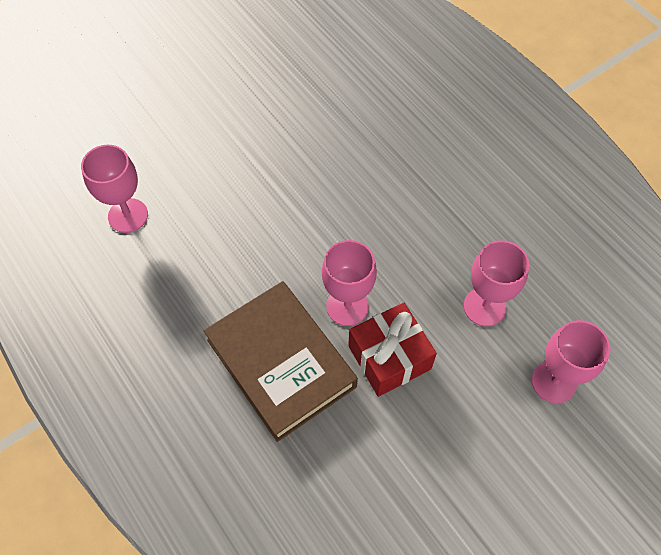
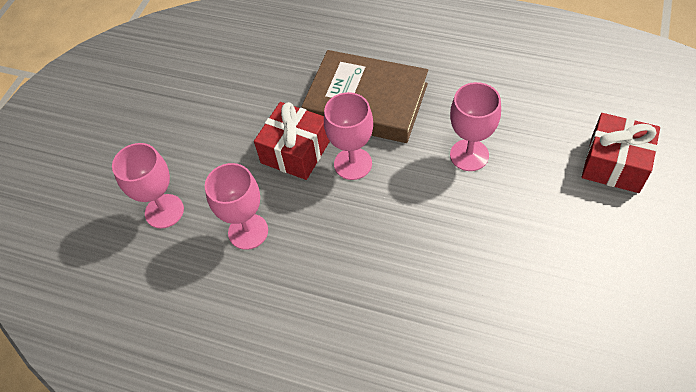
camera: 150 degrees right, 5 degrees down
(128, 215) = (575, 117): pink goblet -> pink goblet (469, 155)
(149, 161) = (614, 164): none -> red gift

